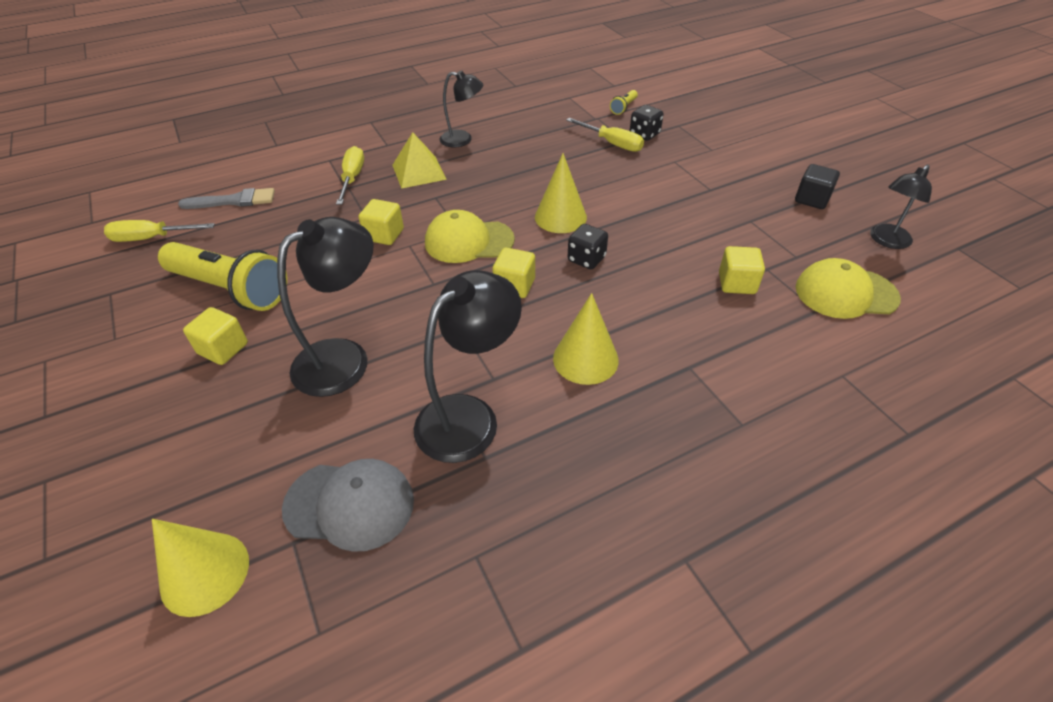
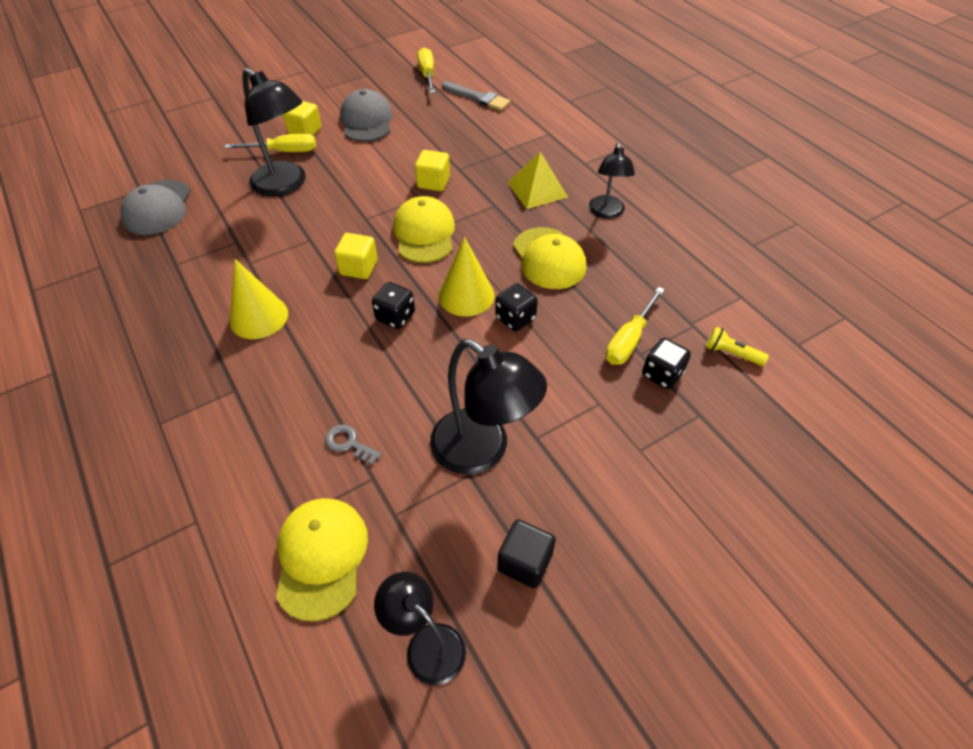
camera: 85 degrees right, 5 degrees up
(205, 573) = (132, 163): yellow cone -> none
(231, 289) = (366, 121): yellow flashlight -> grey cap
(233, 201) = (478, 98): grey brush -> grey brush turned 45 degrees counterclockwise
(352, 178) = (520, 151): yellow screwdriver -> yellow screwdriver (284, 152)
(469, 416) = (214, 253): black lamp -> black lamp (482, 451)
(517, 172) = (549, 258): none -> yellow cap
(589, 192) = (515, 318): none -> black dice
(736, 283) = (348, 443): yellow cube -> grey key

